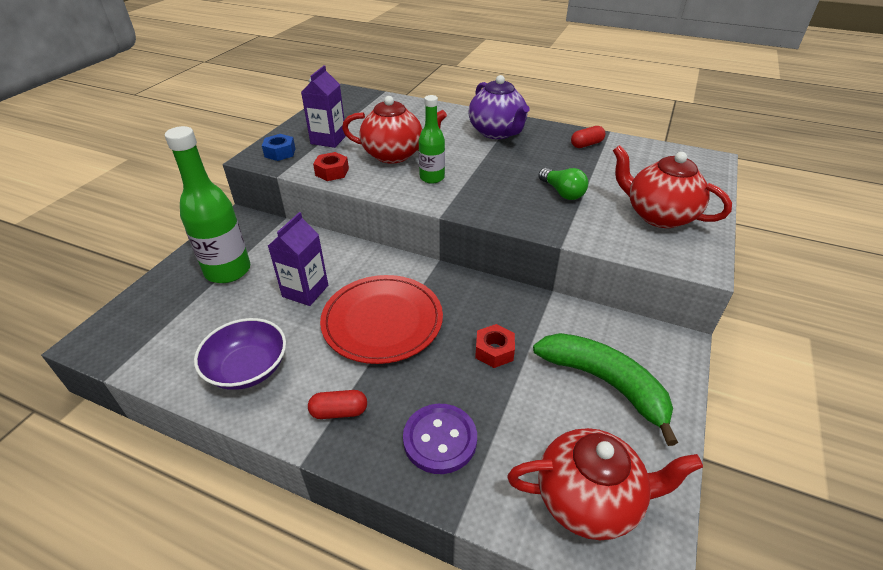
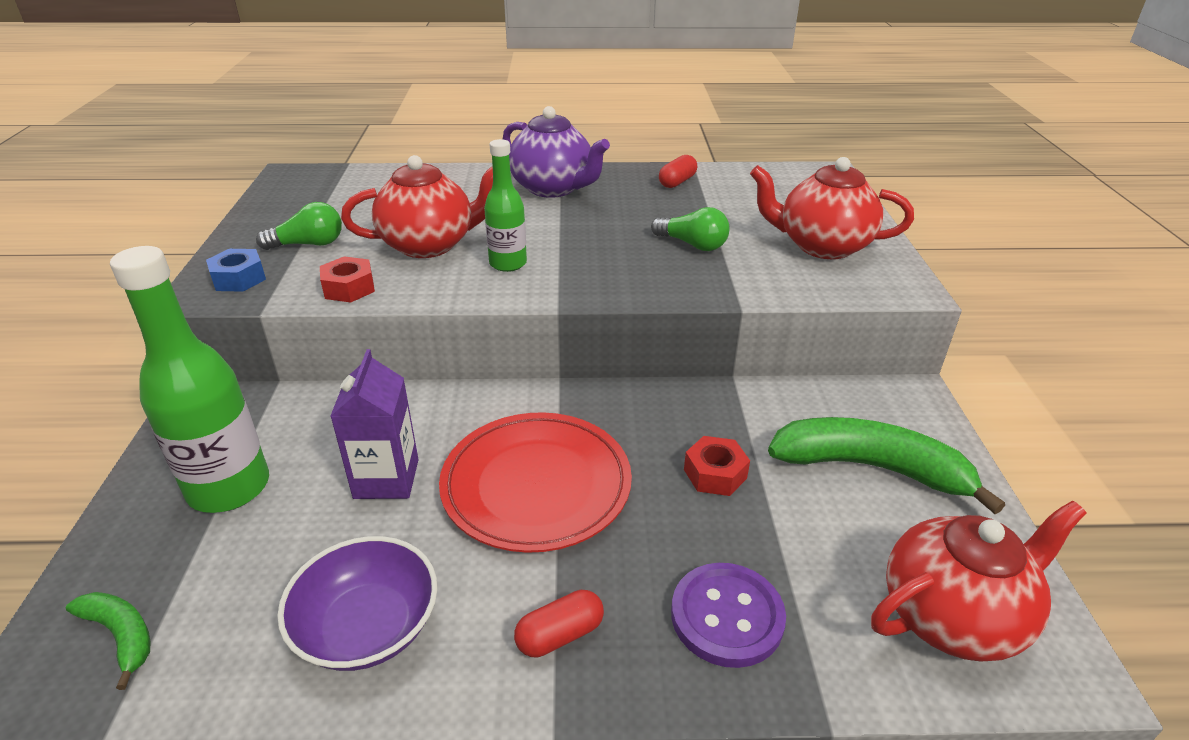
camera: 25 degrees left, 5 degrees down
(141, 330) = (121, 636): none -> green banana
(328, 140) = (308, 244): purple carton -> green light bulb

